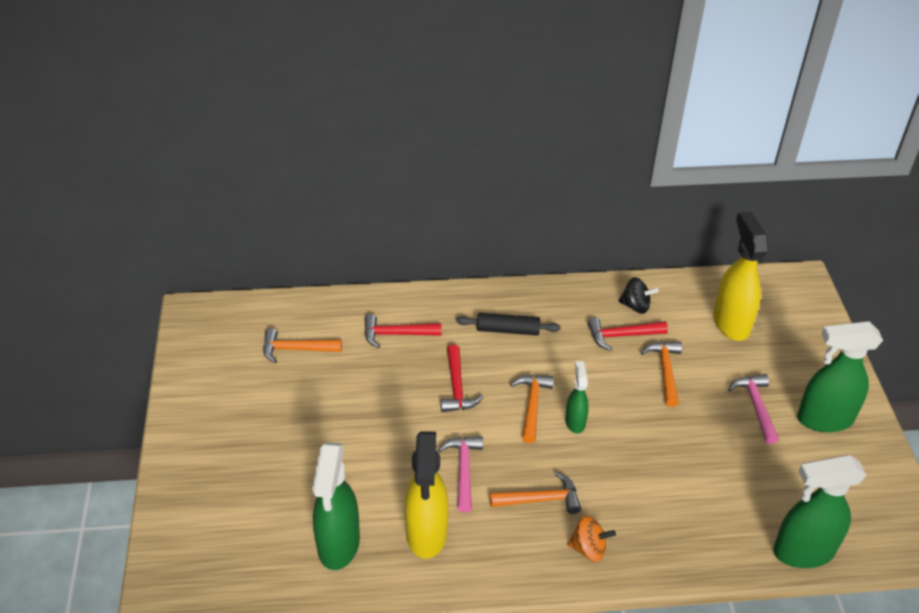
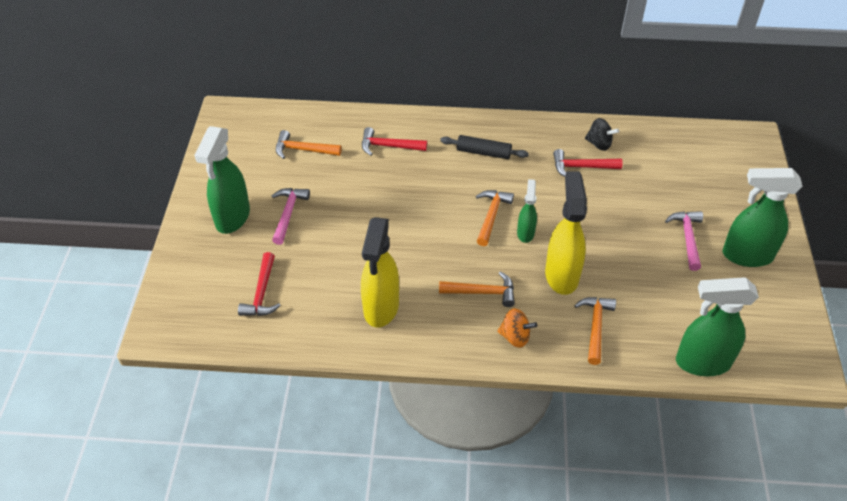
camera: 10 degrees right, 5 degrees up
(338, 545) = (307, 308): green spray bottle -> green spray bottle (232, 218)
(457, 387) = (430, 194): red hammer -> red hammer (262, 293)
(463, 470) = (422, 261): pink hammer -> pink hammer (288, 214)
(665, 371) = (613, 200): orange hammer -> orange hammer (595, 327)
(730, 323) = (680, 166): yellow spray bottle -> yellow spray bottle (561, 275)

